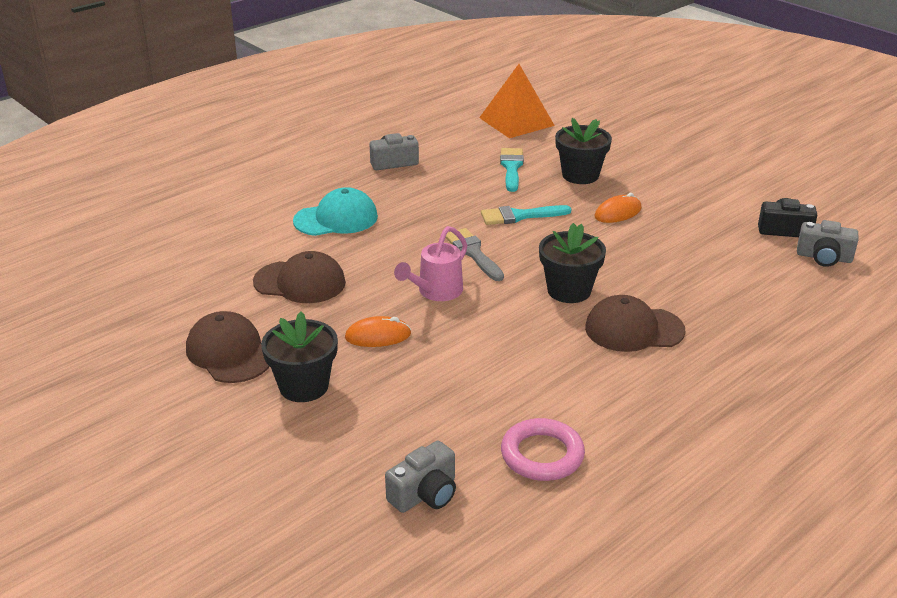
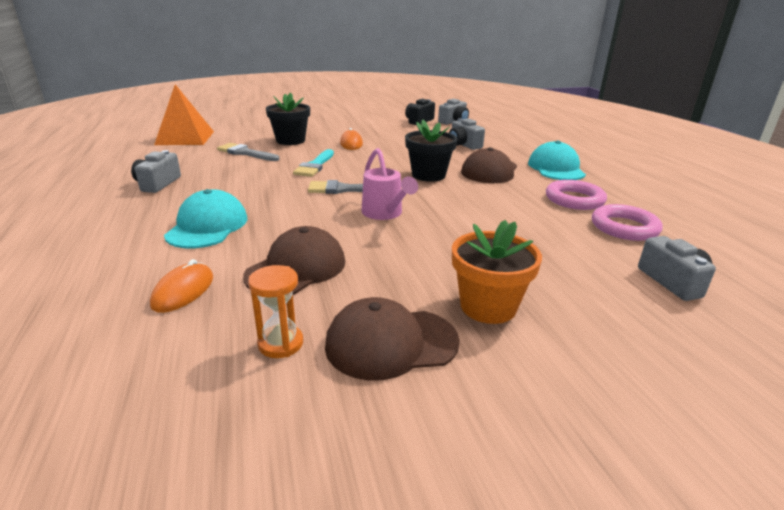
camera: 65 degrees left, 5 degrees down
(204, 310) = (280, 343): none -> orange hourglass
(304, 386) = (488, 306): black flower pot -> orange flower pot
(378, 336) = (429, 251): orange mouse -> orange mouse (183, 291)
(511, 167) = (245, 153): turquoise brush -> grey brush
(598, 409) = (574, 199): none -> pink ring
(707, 381) = (556, 168): none -> turquoise cap
(717, 289) = (463, 145): none -> grey camera

